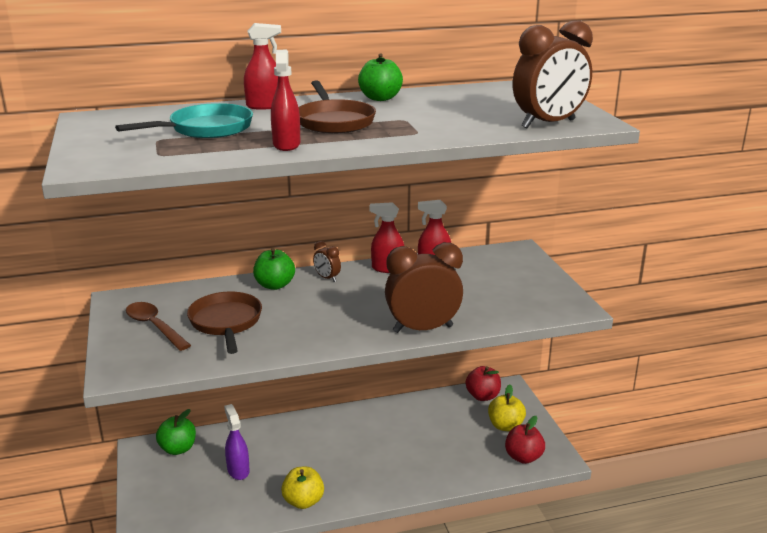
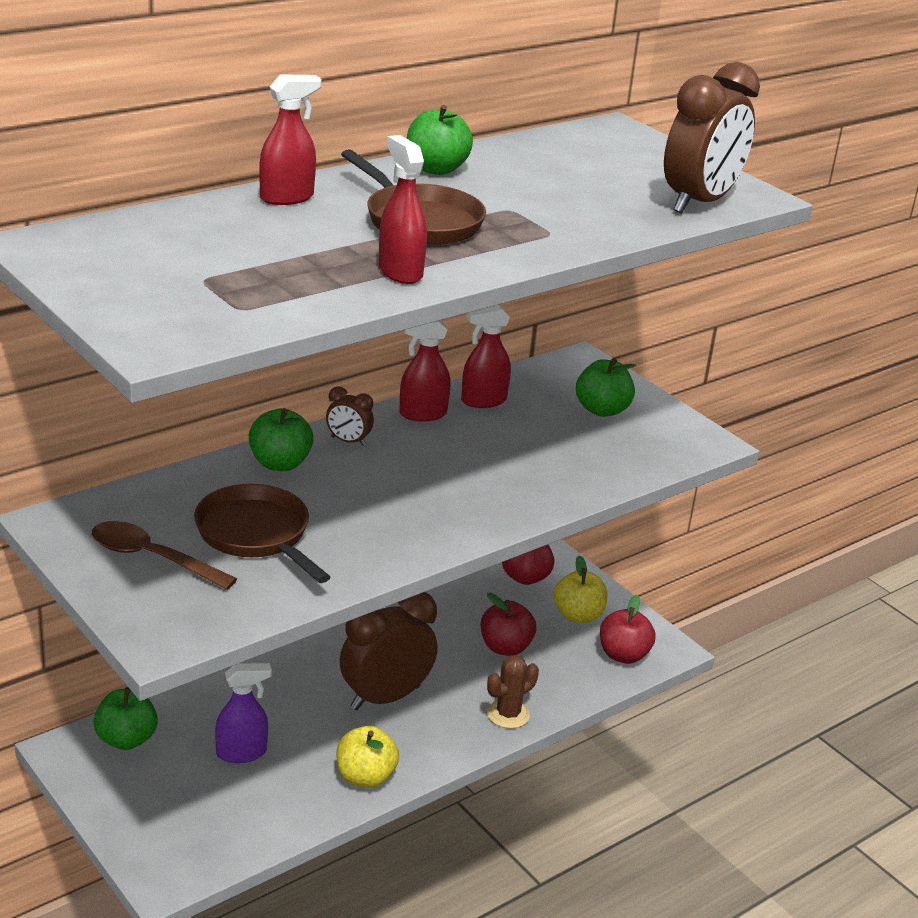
camera: 25 degrees left, 5 degrees up
(206, 129) = (252, 252): turquoise pan -> none
(238, 470) = (241, 753): purple spray bottle -> purple spray bottle turned 120 degrees clockwise
(420, 480) = (508, 714): none -> brown cactus
(423, 329) = (537, 502): brown clock -> brown clock (385, 697)
(444, 437) = (505, 647): none -> red apple
(512, 280) = (602, 410): none -> green apple

